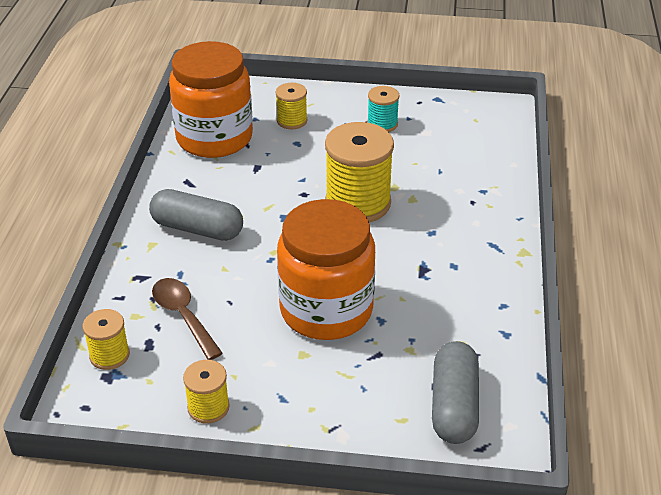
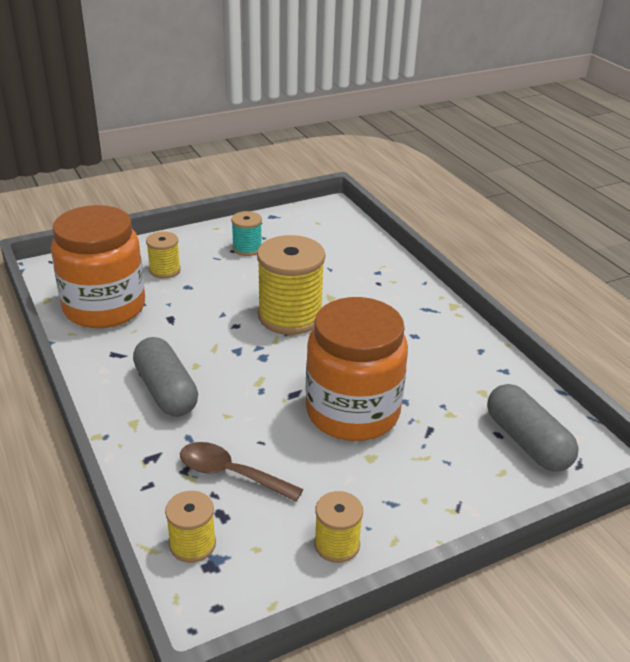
camera: 35 degrees left, 5 degrees down
(197, 229) = (166, 391): grey capsule -> grey capsule turned 75 degrees clockwise

